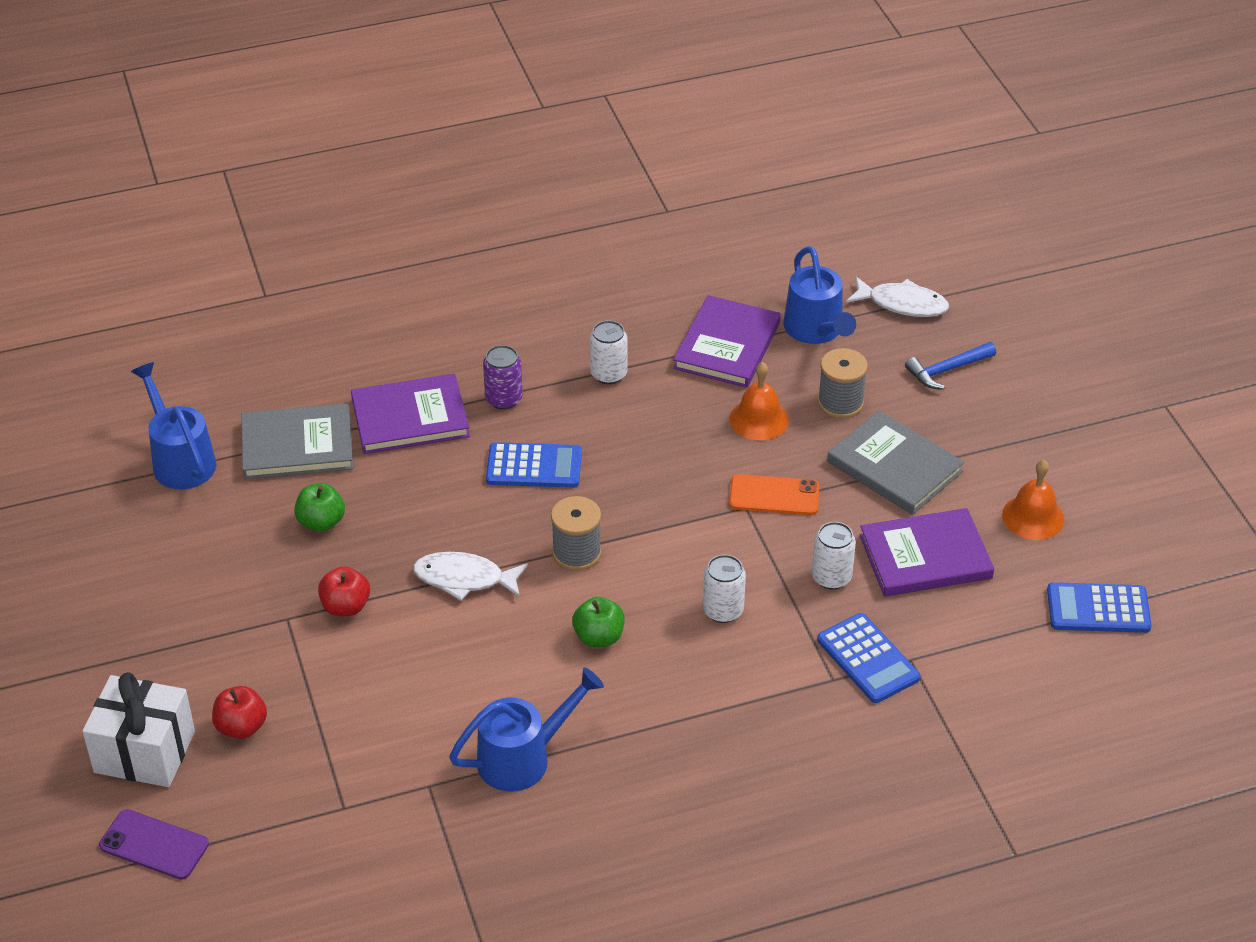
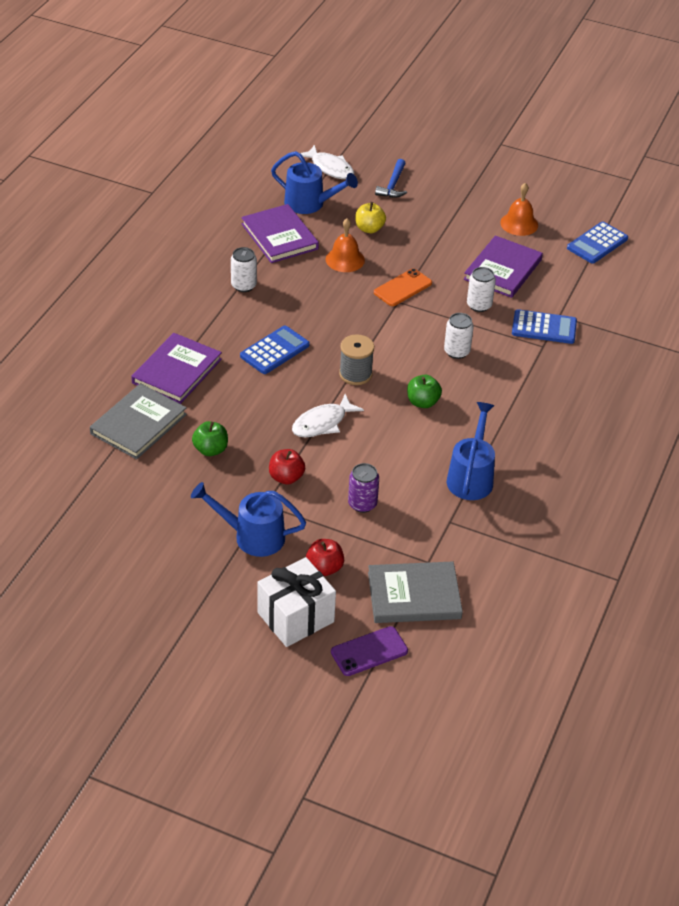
camera: 50 degrees left, 0 degrees up
(180, 459) = (84, 475): blue watering can -> blue watering can (251, 536)
(504, 399) = (210, 330): purple can -> purple can (362, 504)
(840, 403) = (369, 229): grey spool -> yellow apple
(894, 467) = (433, 241): grey book -> grey book (414, 595)
(902, 304) = (330, 168): white fish -> white fish turned 75 degrees clockwise

